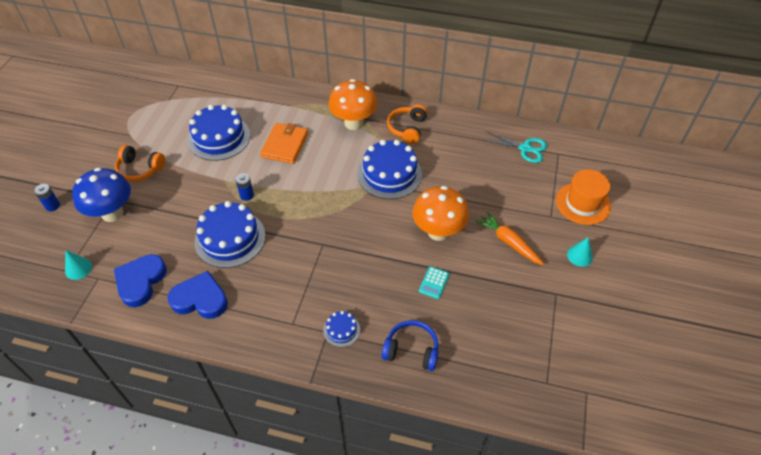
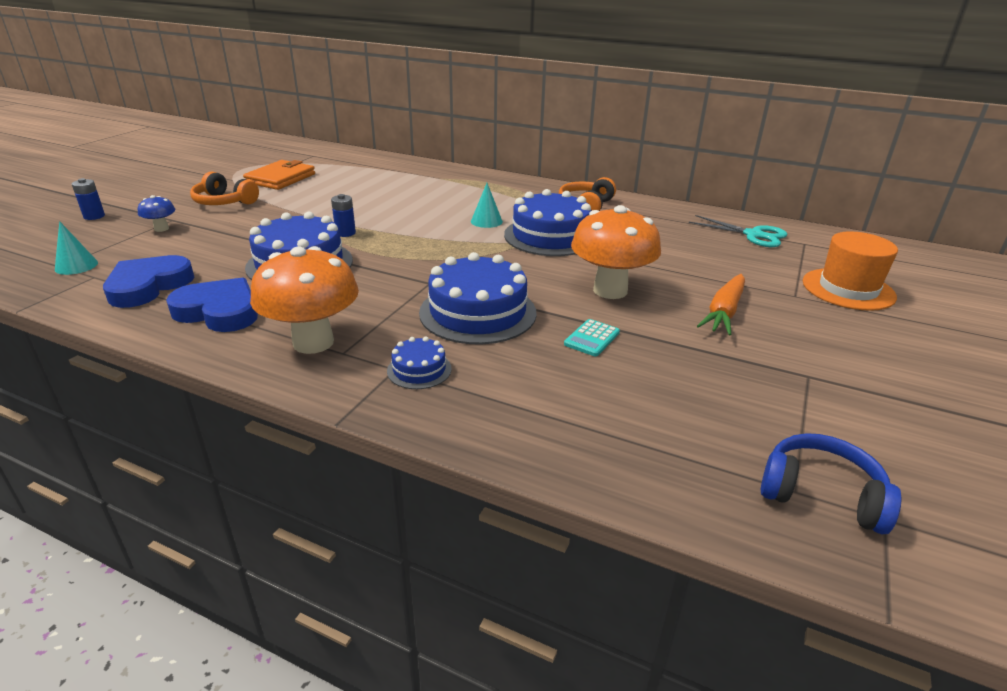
camera: 10 degrees right, 20 degrees down
(112, 213) = (161, 229): blue mushroom -> blue mushroom, size x0.46
(219, 138) = (337, 190): blue cake -> blue cake (478, 312)
(285, 145) = (418, 203): orange wallet -> orange wallet (281, 178)
(353, 123) = (515, 196): orange mushroom -> orange mushroom (313, 342)
(411, 350) = (532, 409): blue headphones -> blue headphones (821, 494)
(508, 242) = (724, 312): orange carrot -> orange carrot turned 120 degrees counterclockwise
(579, 256) = (848, 339): turquoise cone -> turquoise cone (486, 221)

